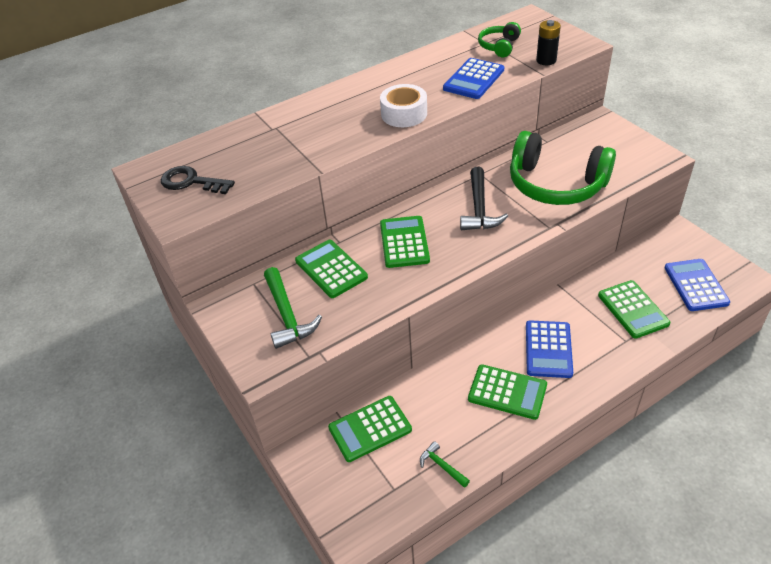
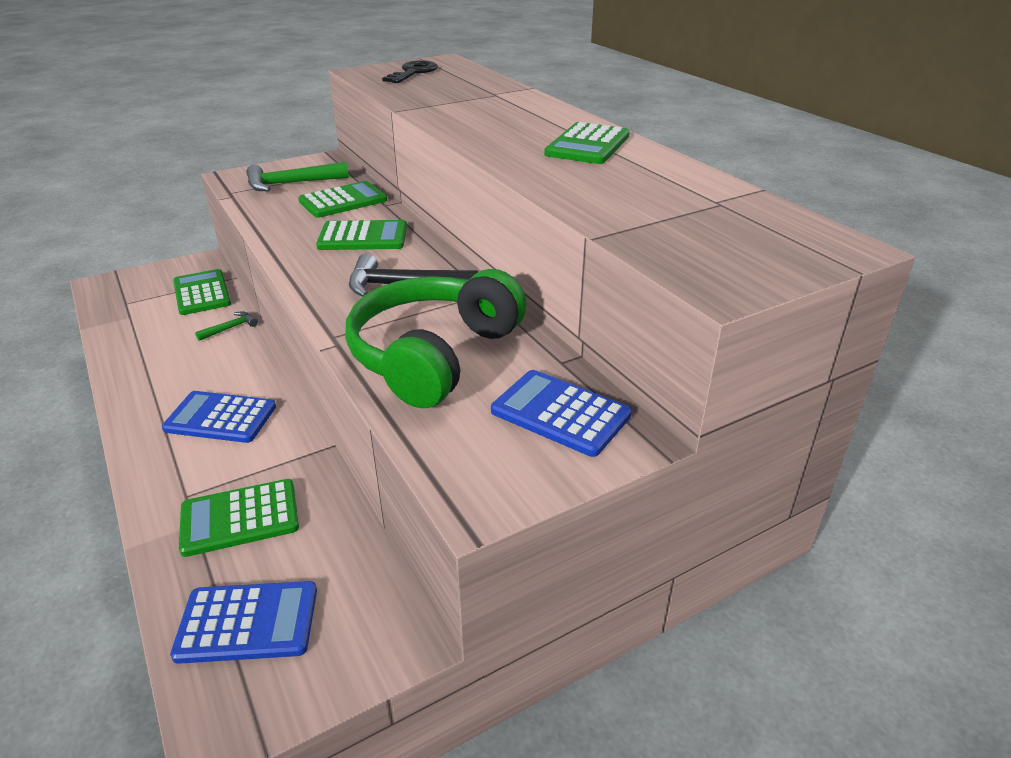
camera: 90 degrees right, 10 degrees down
(404, 114) = (500, 145): white tape -> none
(442, 466) = (125, 329): green hammer -> green hammer (230, 328)
(473, 79) = (585, 186): blue calculator -> blue calculator (560, 413)
(499, 46) = (702, 211): green headphones -> none
(507, 392) = (180, 377): green calculator -> green calculator (587, 145)
(546, 60) = (647, 245): black battery -> none

